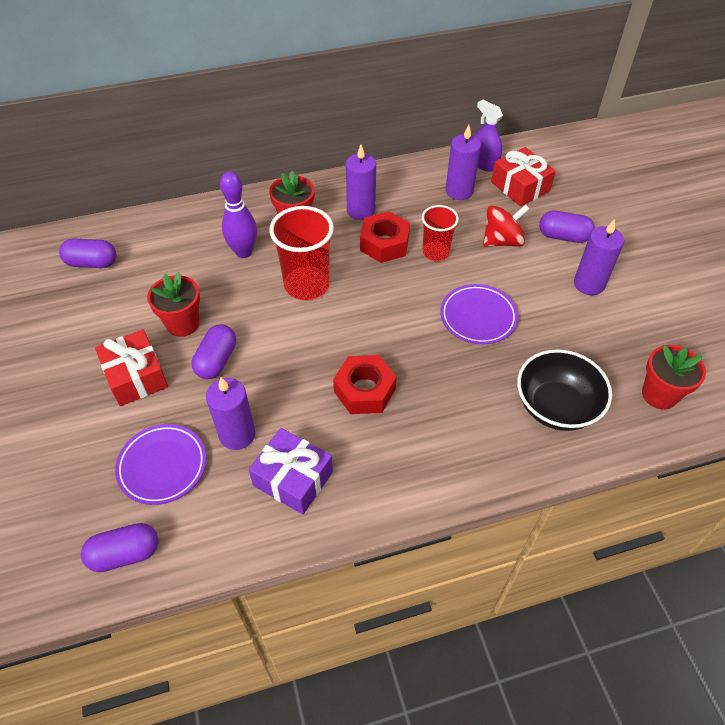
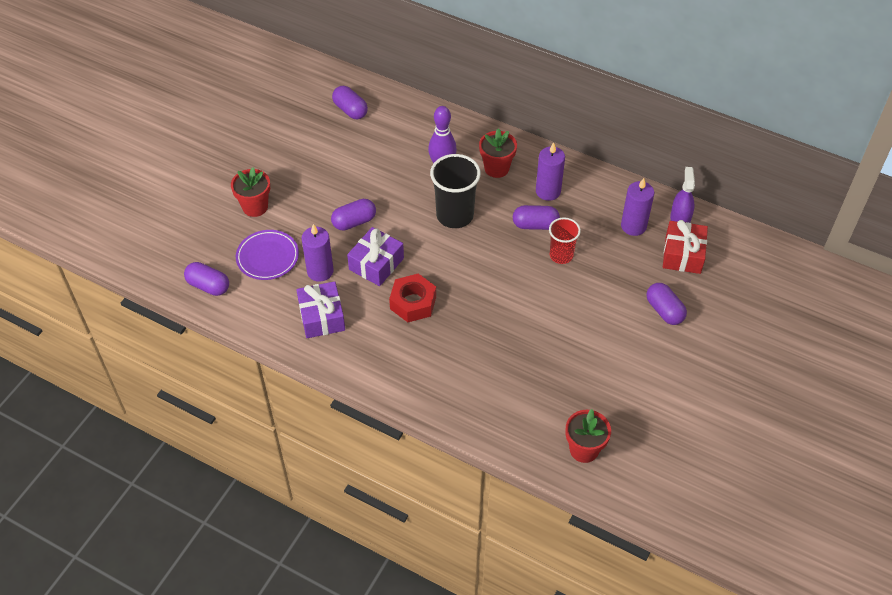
camera: 45 degrees right, 0 degrees up
(136, 376) = (304, 198): red gift -> none
(183, 324) = (359, 186): red flower pot -> red flower pot (255, 207)
(286, 382) = (376, 264): none -> purple gift
(306, 285) = (455, 215): red cup -> black cup
(384, 244) = (535, 225): red nut -> purple capsule
(478, 317) = (534, 315): purple plate -> none
(502, 241) = (616, 281): red spinning top -> none
(556, 406) = (510, 402): black bowl -> none
(589, 284) = (636, 353): purple candle -> none

